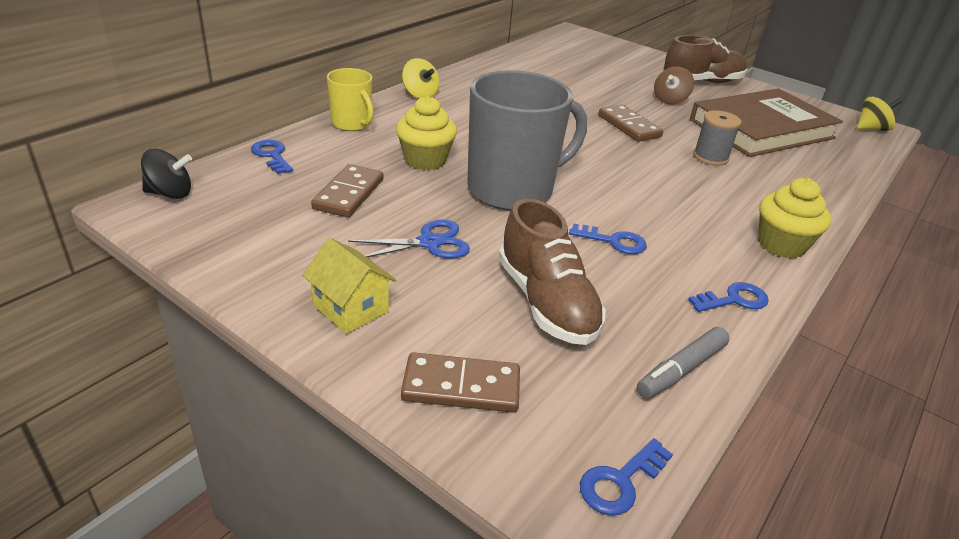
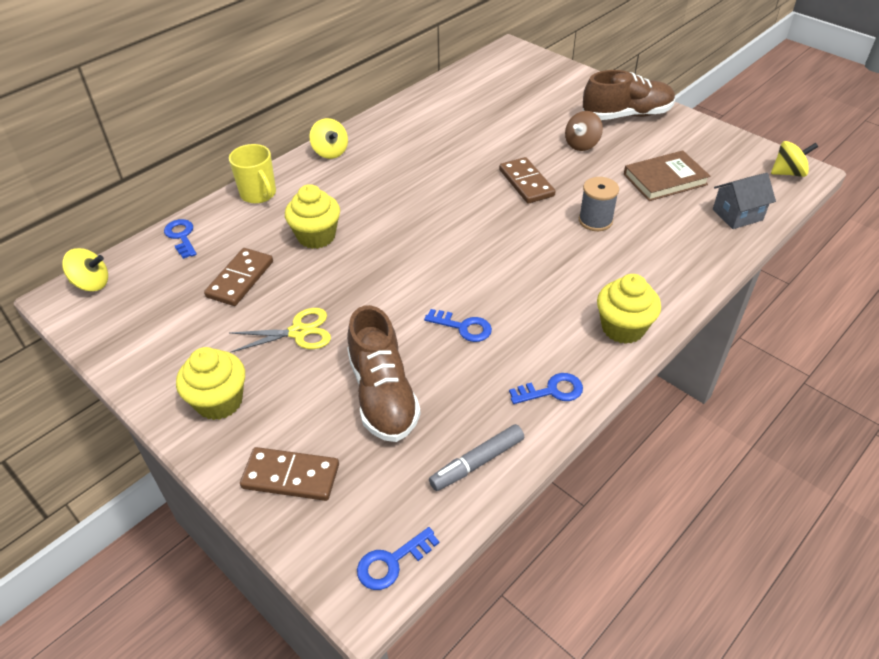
camera: 10 degrees right, 10 degrees up
(170, 193) = (92, 284): black spinning top -> yellow spinning top
(351, 308) = (219, 401): yellow house -> yellow cupcake
(429, 243) = (298, 332): blue scissors -> yellow scissors
(512, 190) = (387, 269): grey mug -> none
(761, 129) = (665, 179): brown book -> brown book, size x0.57
(843, 157) = (737, 215): none -> grey house

